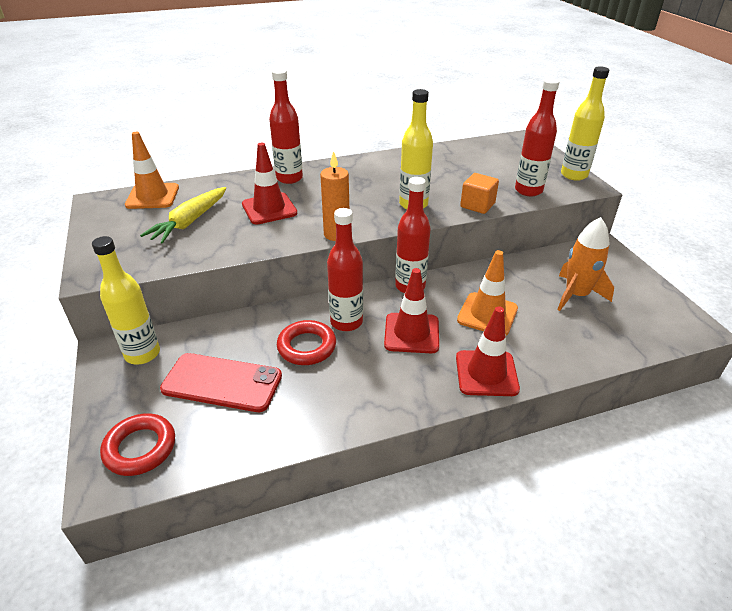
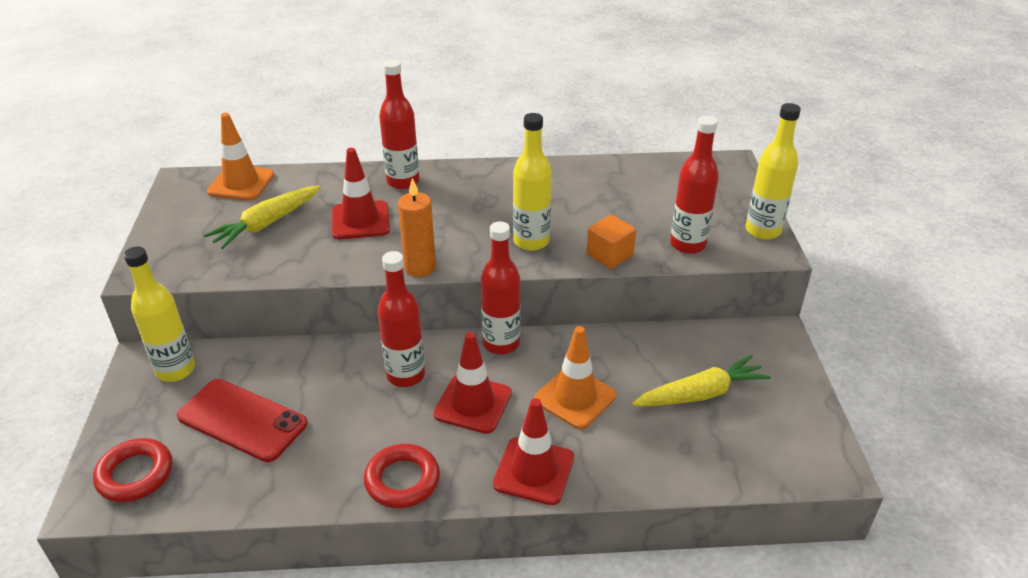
camera: 15 degrees right, 0 degrees up
(307, 346) = (348, 396): red ring -> red ring (402, 480)
(576, 295) = (701, 394): orange rocket -> yellow carrot

